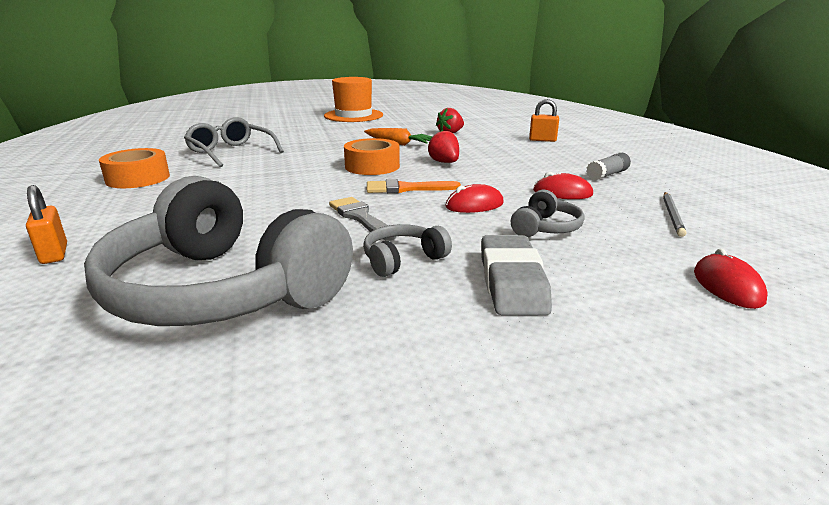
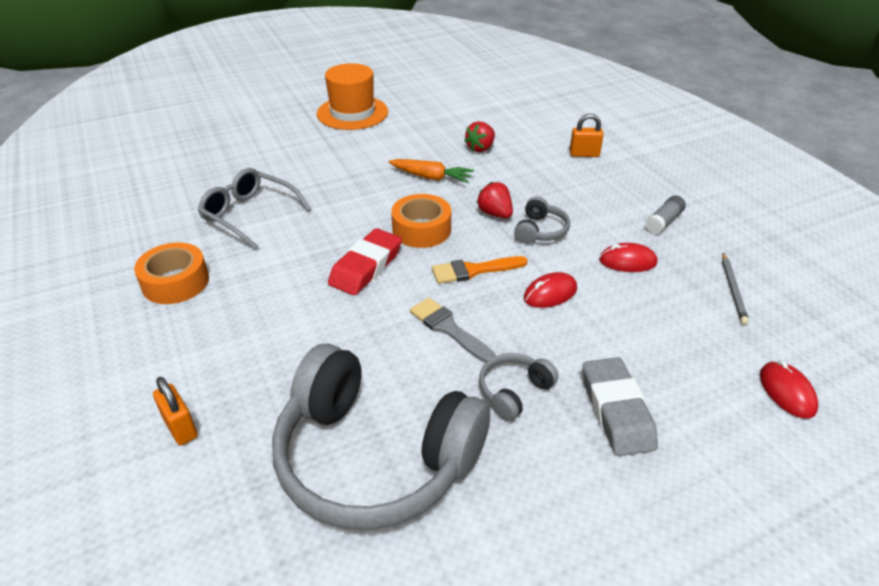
camera: 10 degrees left, 15 degrees up
(308, 181) = (366, 267): none -> red eraser
(545, 228) = (625, 325): grey headphones -> grey headphones (540, 231)

